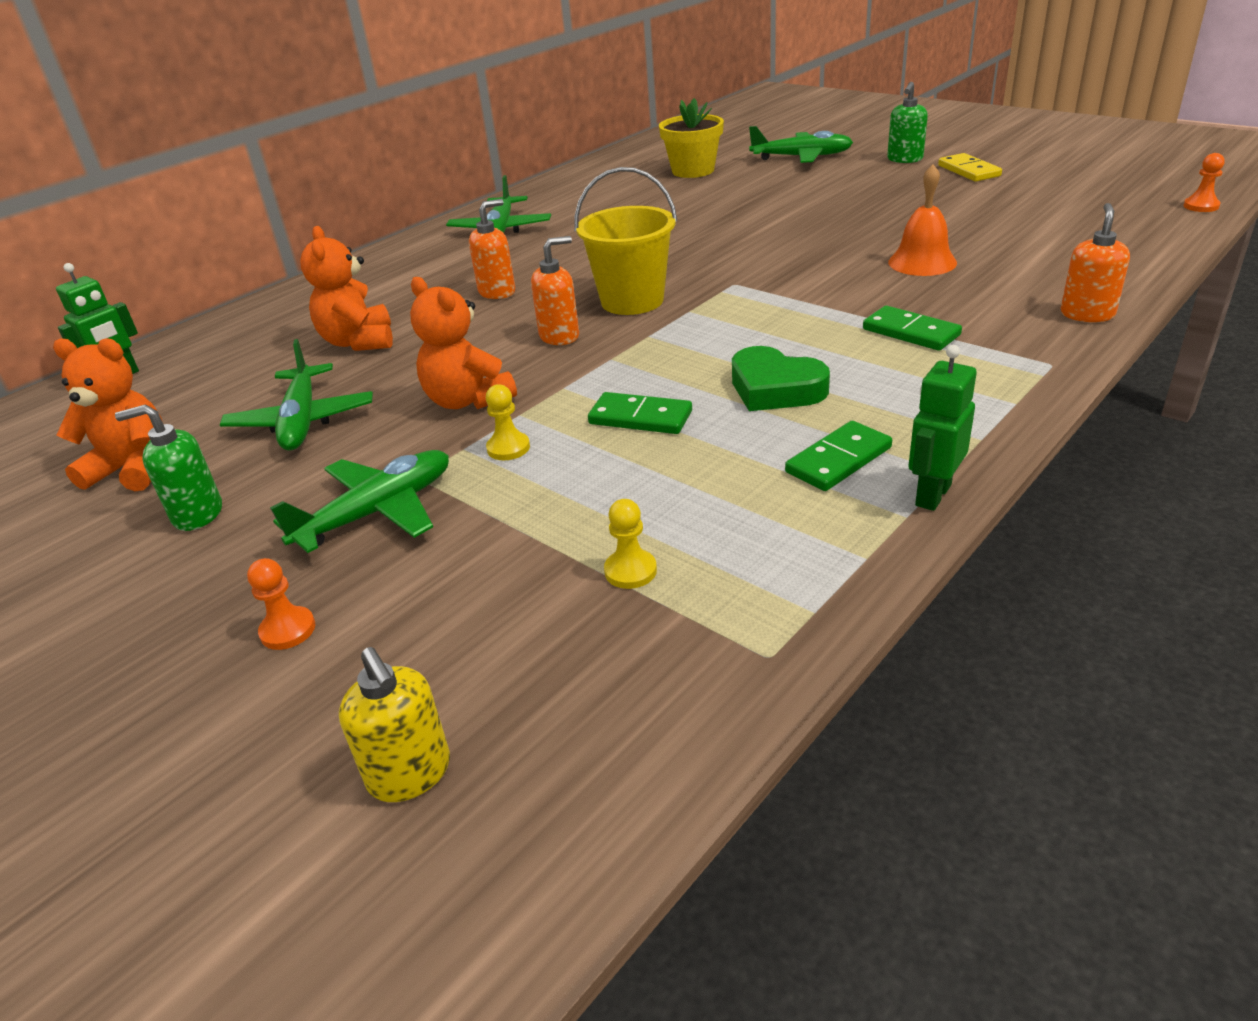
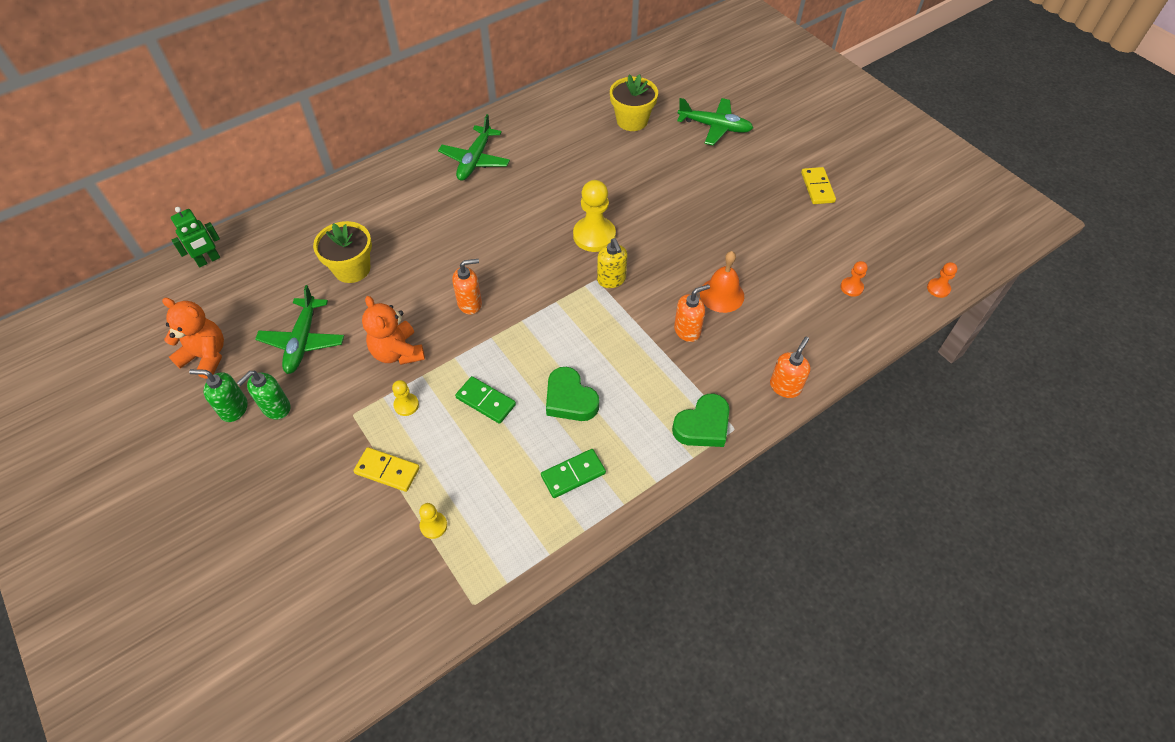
camera: 10 degrees right, 20 degrees up
(288, 630) = (262, 514): orange pawn -> orange pawn (851, 287)
(359, 342) = (352, 269): orange teddy bear -> yellow flower pot
(377, 512) = (324, 438): green plane -> none
(410, 774) = (296, 622): yellow soap dispenser -> yellow soap dispenser (611, 280)
(497, 292) = (449, 239): orange soap dispenser -> orange soap dispenser (687, 330)
(510, 525) = (387, 471): none -> yellow domino
(632, 301) = (526, 278): yellow bucket -> none
(705, 252) = (594, 236): none -> yellow pawn
(904, 159) = (783, 155): green soap dispenser -> green soap dispenser (276, 408)
(910, 332) = (673, 370): green domino -> none
(932, 495) = (606, 519): green robot -> none
(1002, 371) = (703, 425): none -> green heart

